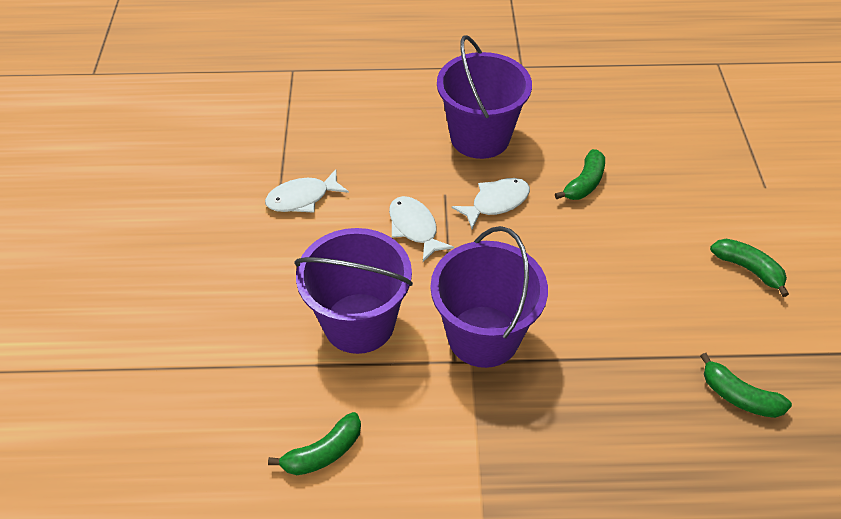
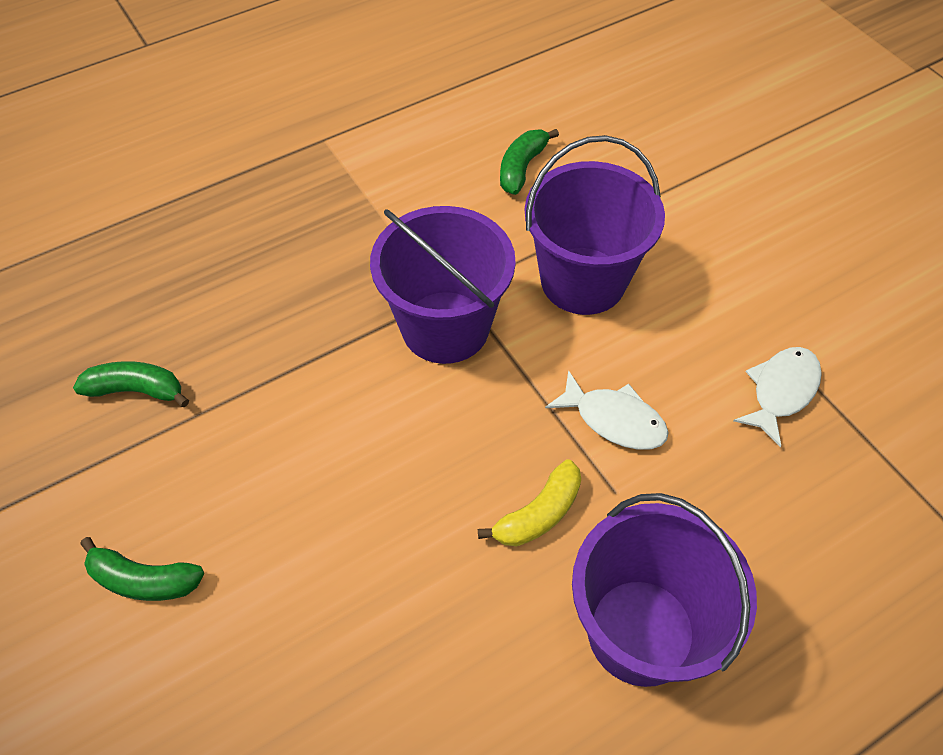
camera: 150 degrees right, 5 degrees up
(496, 202) = (538, 514): white fish -> yellow banana
(584, 183) = (432, 620): green banana -> none

